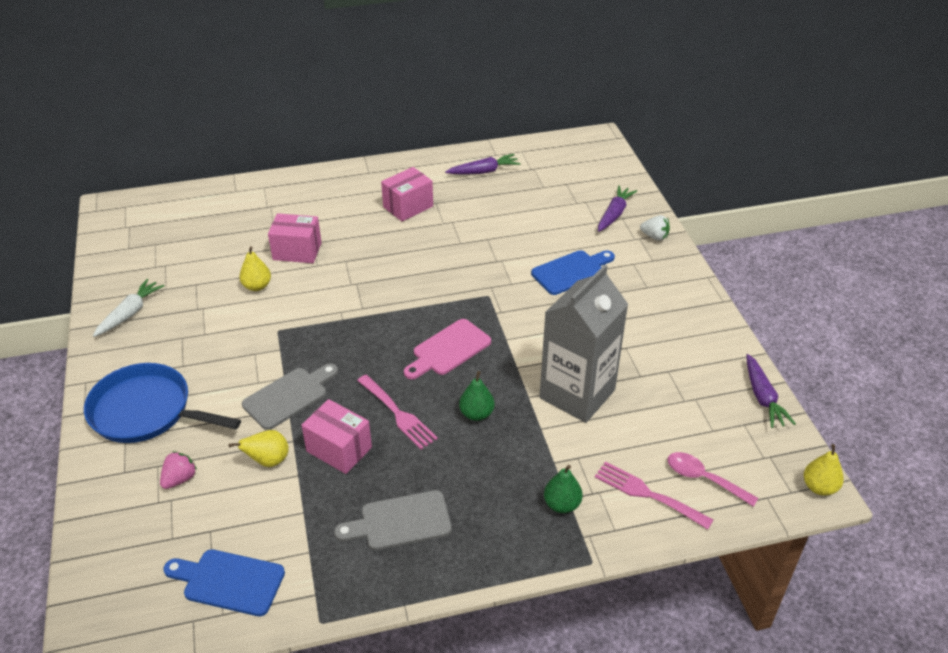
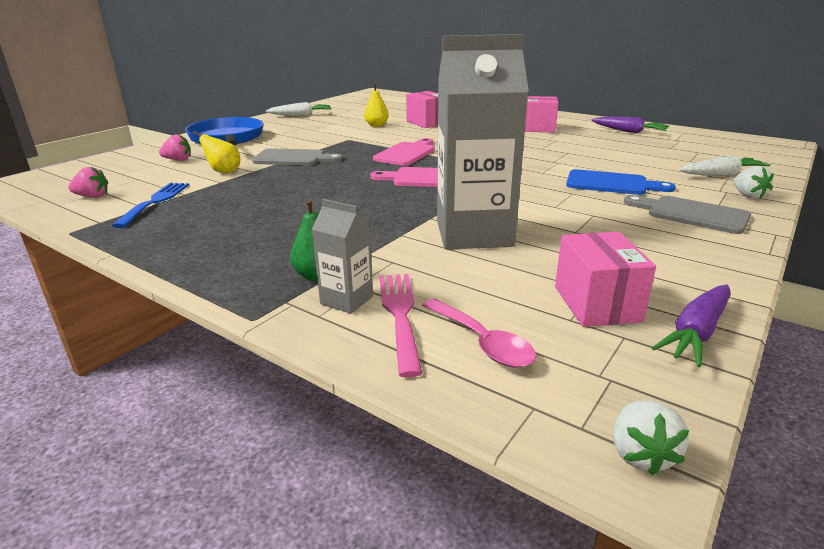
camera: 50 degrees right, 15 degrees down
(229, 581) = (92, 196): blue cutting board -> pink strawberry
(303, 540) = (155, 202): none -> blue fork
(339, 449) = (263, 183): pink box -> pink box (596, 304)
(372, 321) = (406, 153): none -> pink cutting board
(398, 414) = (328, 187): pink fork -> none
(400, 521) = (210, 222): grey cutting board -> grey cutting board (691, 214)
(476, 414) = (374, 208): green pear -> none
(608, 507) = (347, 300): none -> grey carton
(614, 214) = (721, 174): purple carrot -> white carrot
(703, 479) = (482, 342): pink spoon -> pink spoon turned 150 degrees clockwise
(819, 487) = (641, 454): yellow pear -> white strawberry

